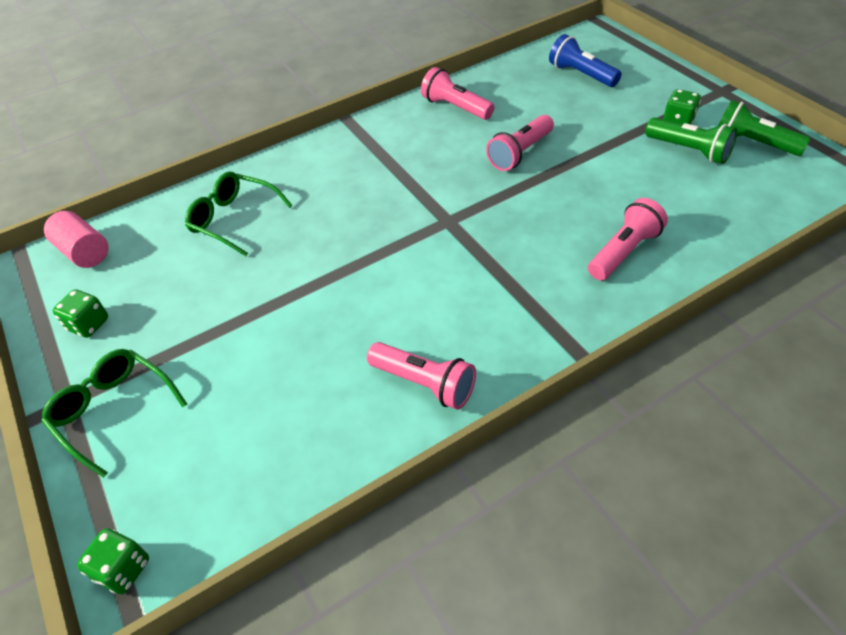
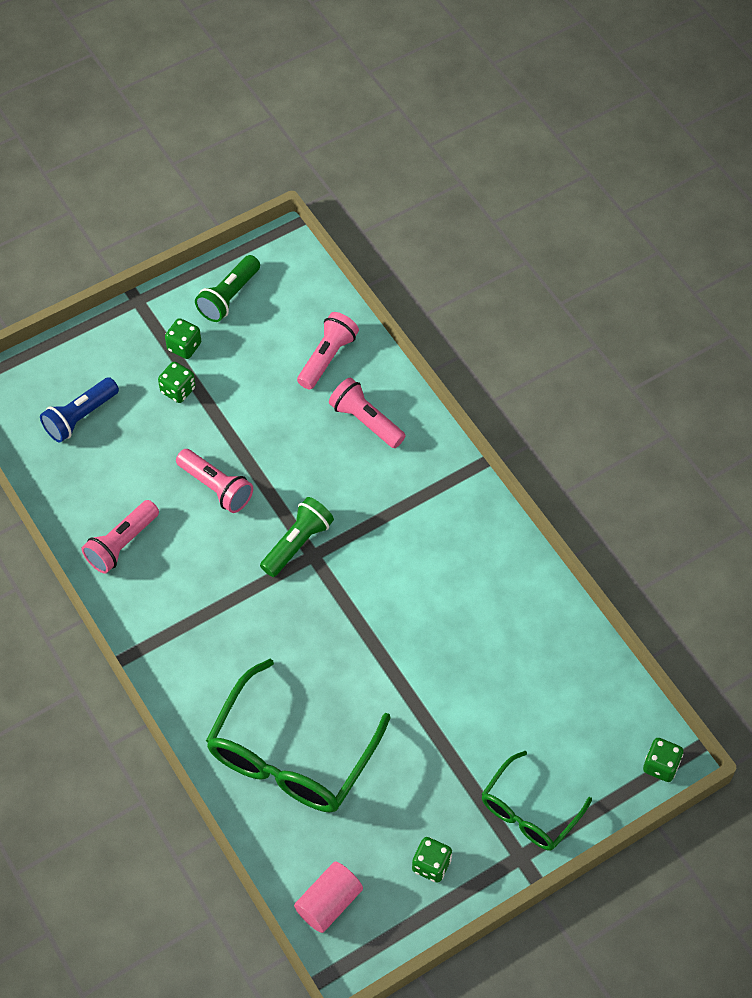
camera: 95 degrees left, 10 degrees up
(234, 219) = (291, 756): green glasses -> green glasses, size x1.69
(424, 383) = (502, 575): pink flashlight -> pink flashlight (327, 358)
(626, 122) = (178, 390): none -> green dice
(689, 150) = (233, 348): green flashlight -> green flashlight (297, 543)

